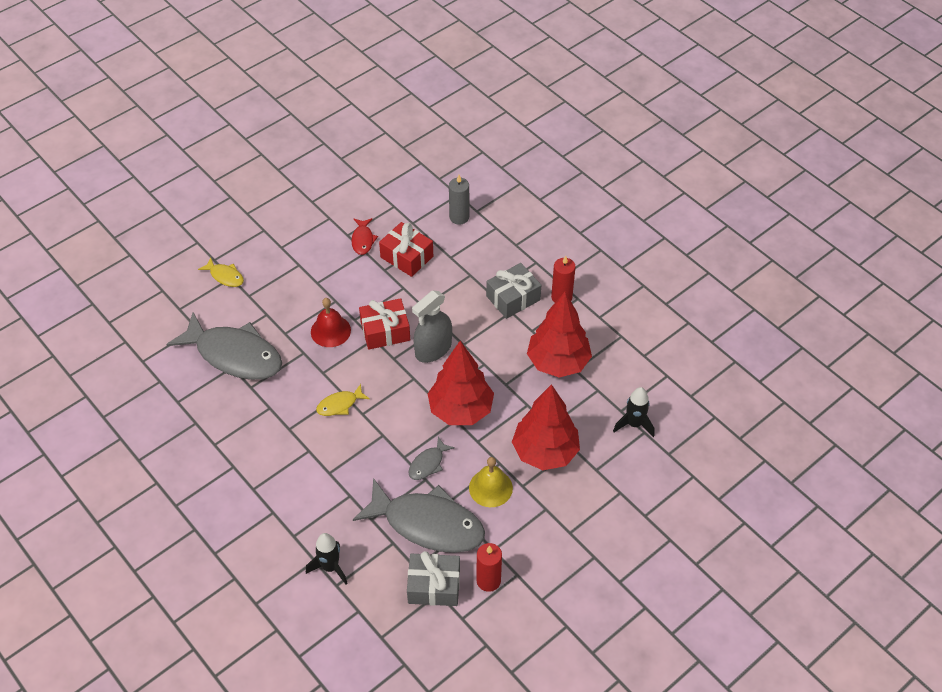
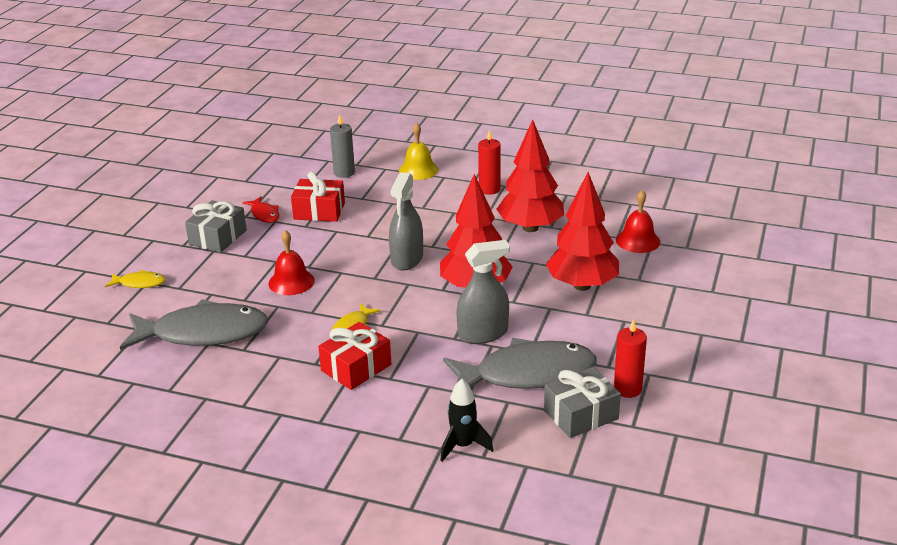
camera: 30 degrees left, 20 degrees down
(385, 331) = (347, 263): red gift -> red gift (356, 368)
(428, 463) = (483, 333): grey fish -> grey spray bottle
(490, 488) = (559, 327): yellow bell -> yellow bell (418, 170)
(513, 298) = (447, 204): grey gift -> grey gift (218, 237)
(634, 424) = (638, 241): black rocket -> red bell

